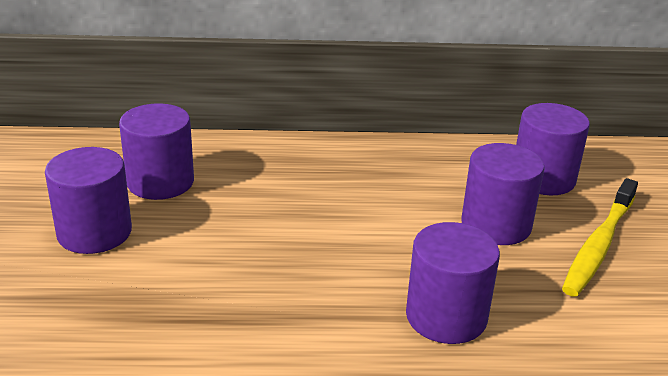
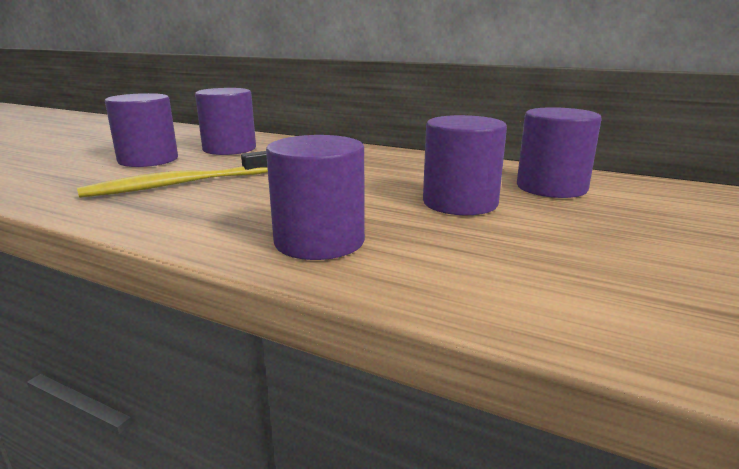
camera: 30 degrees right, 10 degrees down
(598, 245) = (561, 232): yellow toothbrush -> yellow toothbrush (178, 184)

